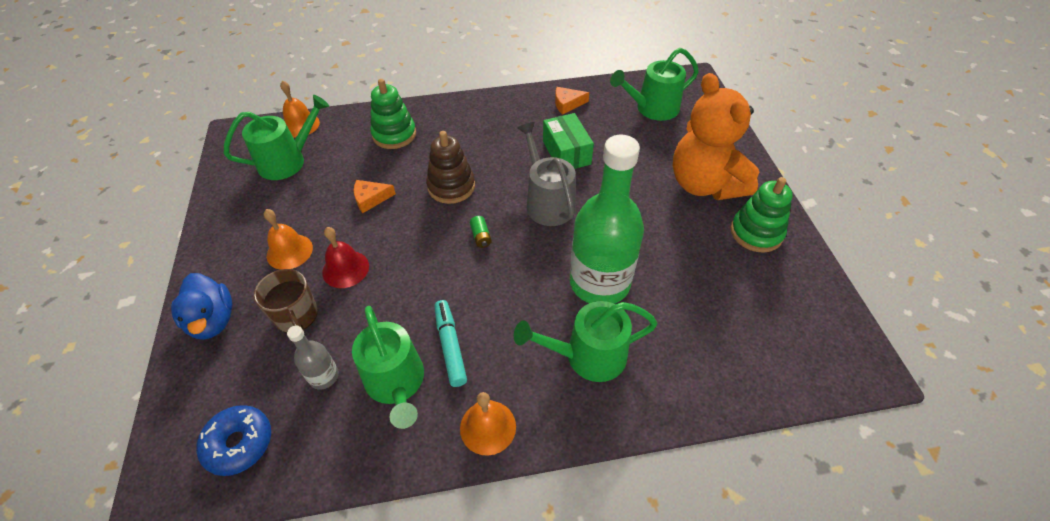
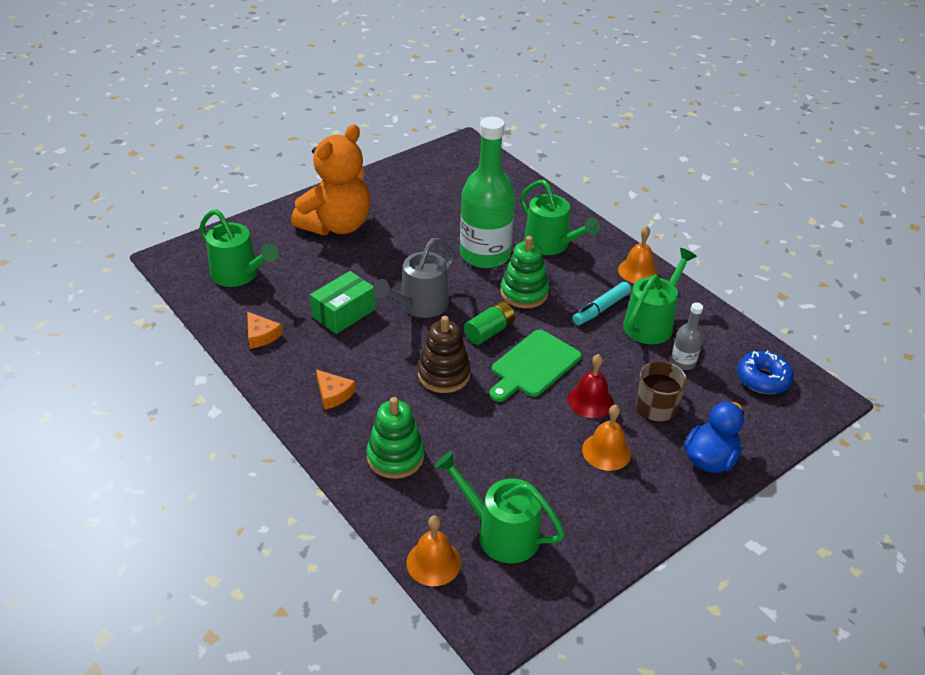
camera: 120 degrees left, 10 degrees down
(370, 199) = (501, 426): orange cheese -> orange cheese (333, 394)
(416, 248) = (533, 365): none -> green cutting board
(481, 236) = (489, 331): green battery -> green battery, size x1.66
(756, 233) = (377, 194): green stacking toy -> green stacking toy (524, 293)

